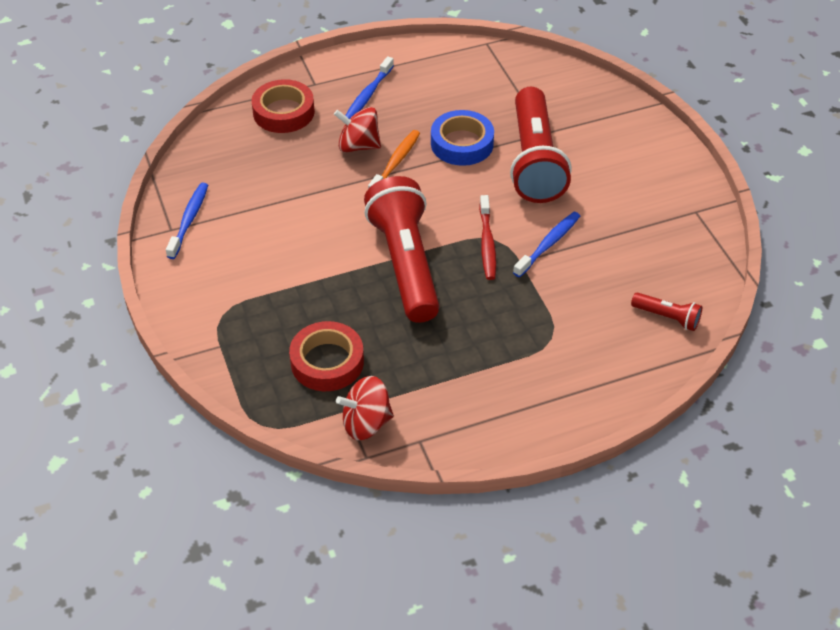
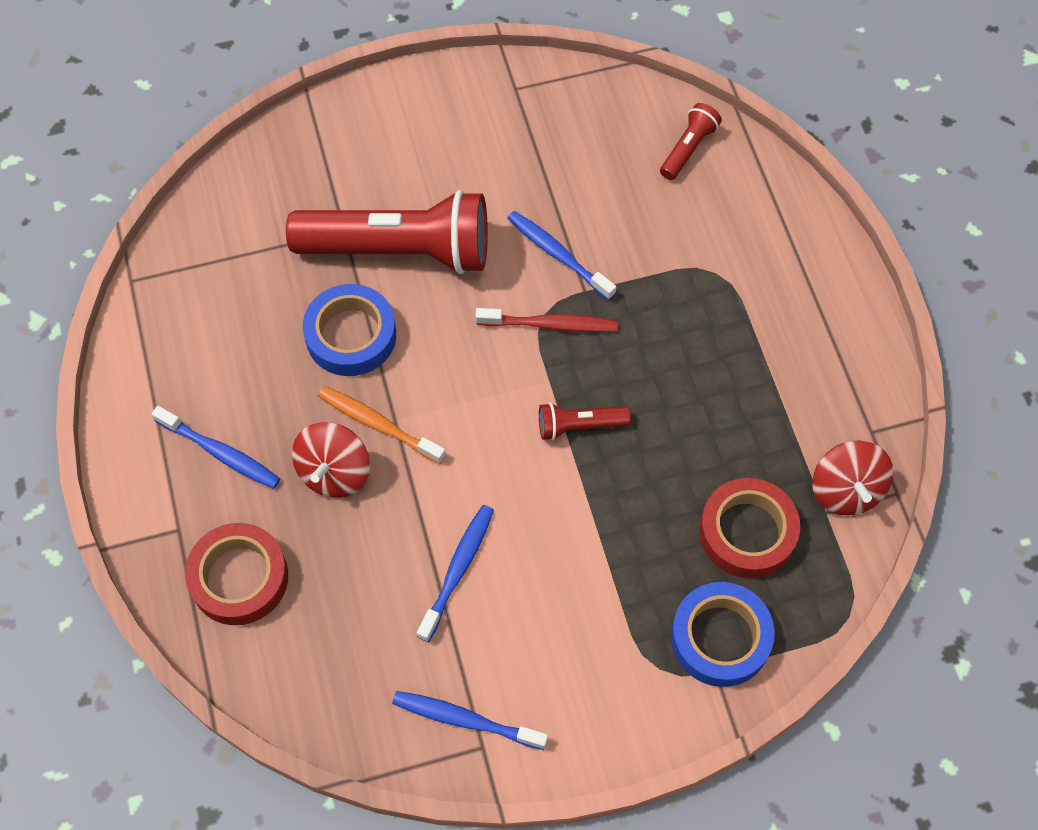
camera: 85 degrees left, 15 degrees up
(244, 348) = (720, 638): none -> blue tape
(292, 209) = (457, 570): none -> blue toothbrush
(406, 263) = (579, 426): red flashlight -> red flashlight, size x0.44

